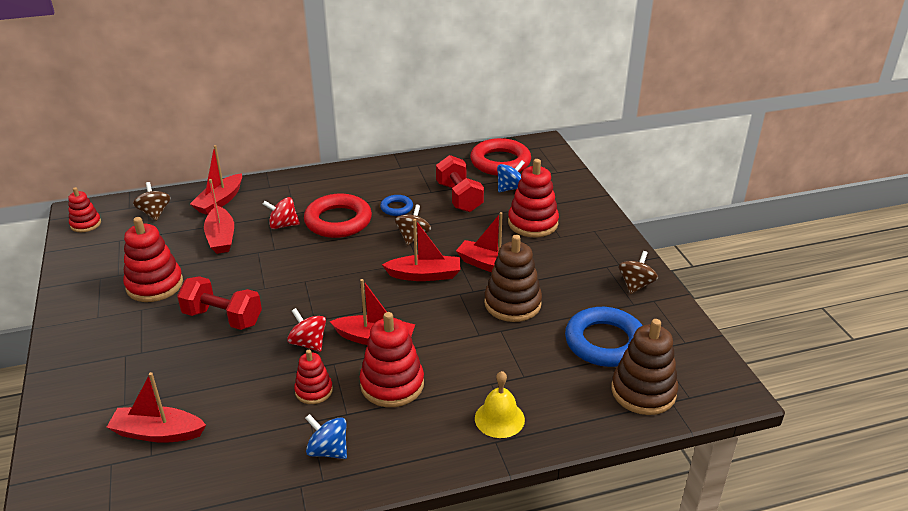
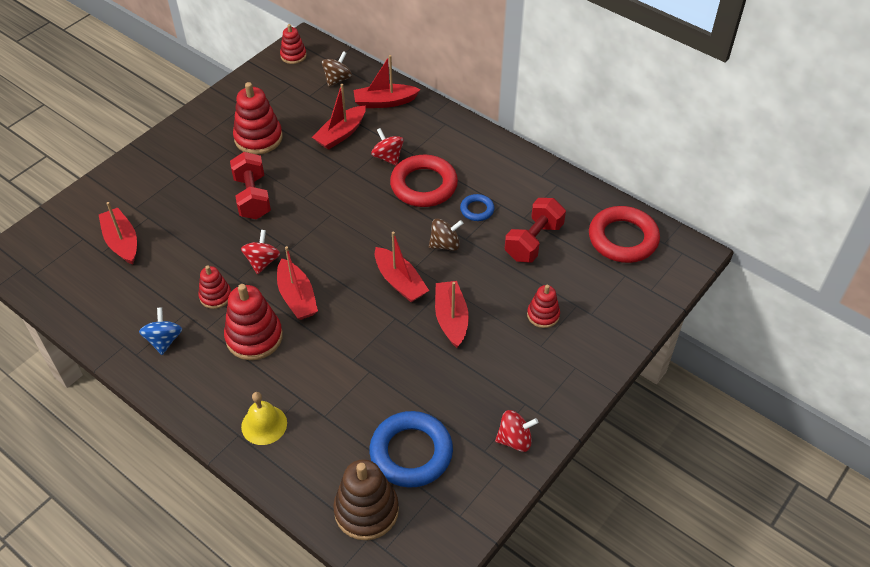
camera: 55 degrees right, 15 degrees up
(510, 188) = (585, 269): blue spinning top -> none
(512, 303) = (411, 361): brown stacking toy -> none
(533, 223) = (543, 315): red stacking toy -> red stacking toy, size x0.58
(636, 285) = (515, 440): brown spinning top -> red spinning top

